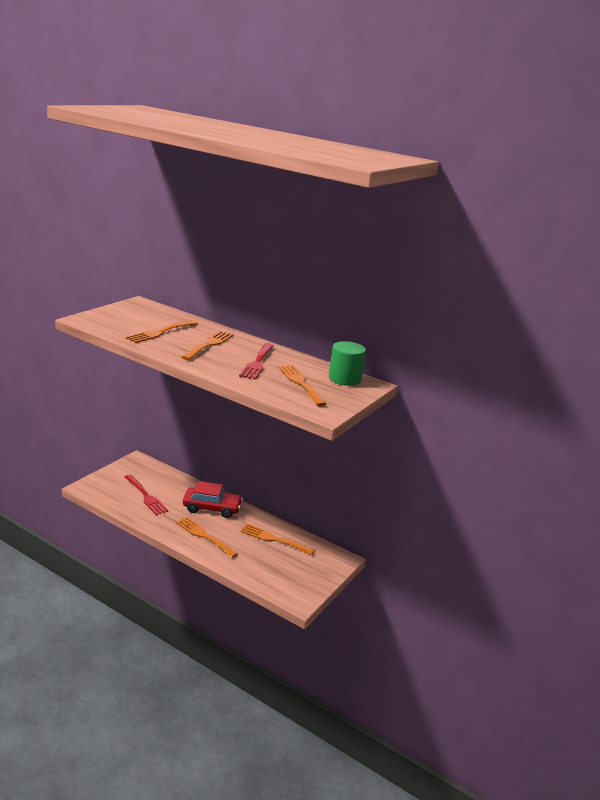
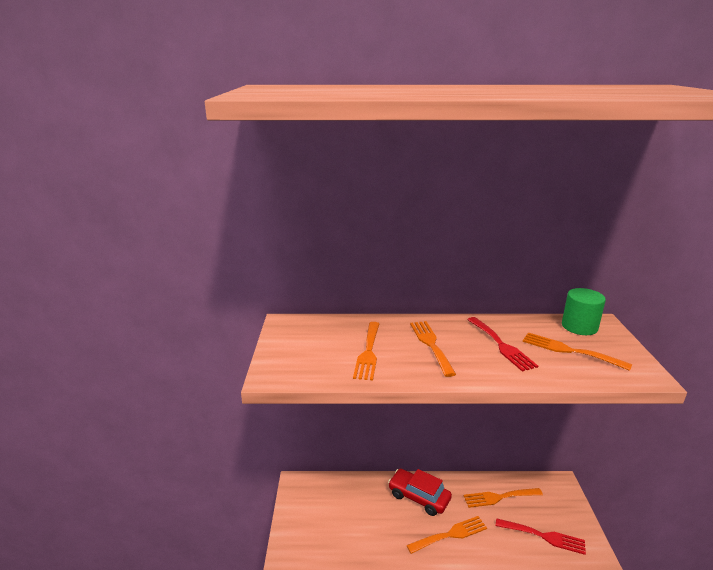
camera: 30 degrees left, 0 degrees up
(146, 496) = (352, 523): red fork -> red fork (544, 536)
(204, 536) = (450, 534): orange fork -> orange fork turned 150 degrees clockwise
(212, 508) = (419, 497): red car -> red car turned 120 degrees counterclockwise

